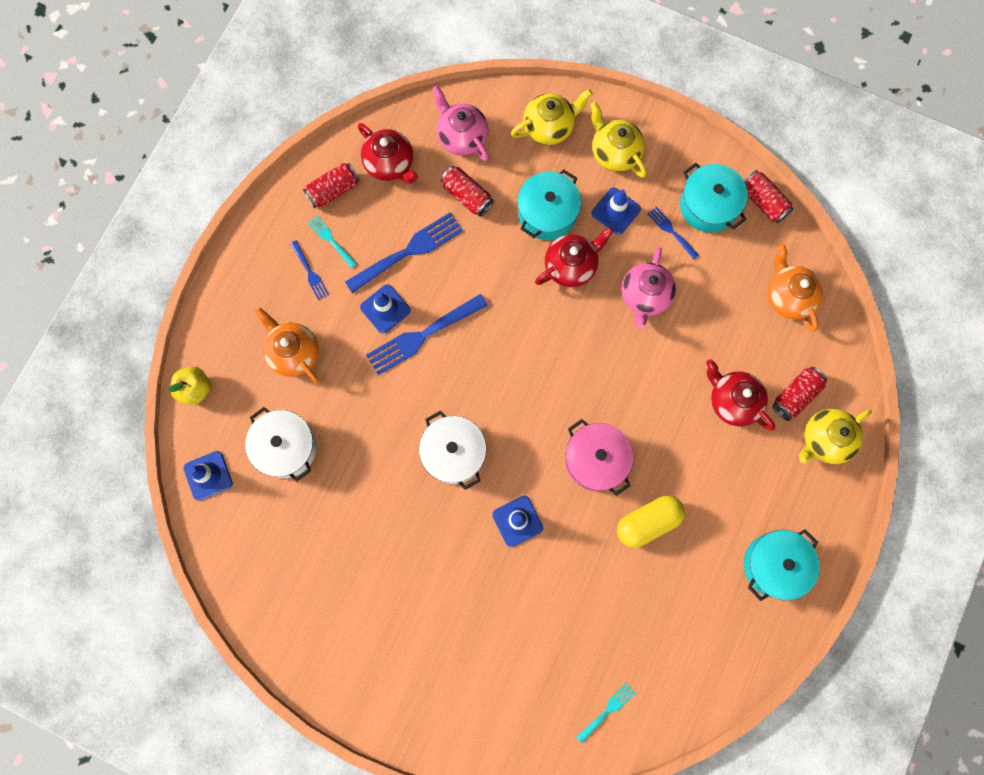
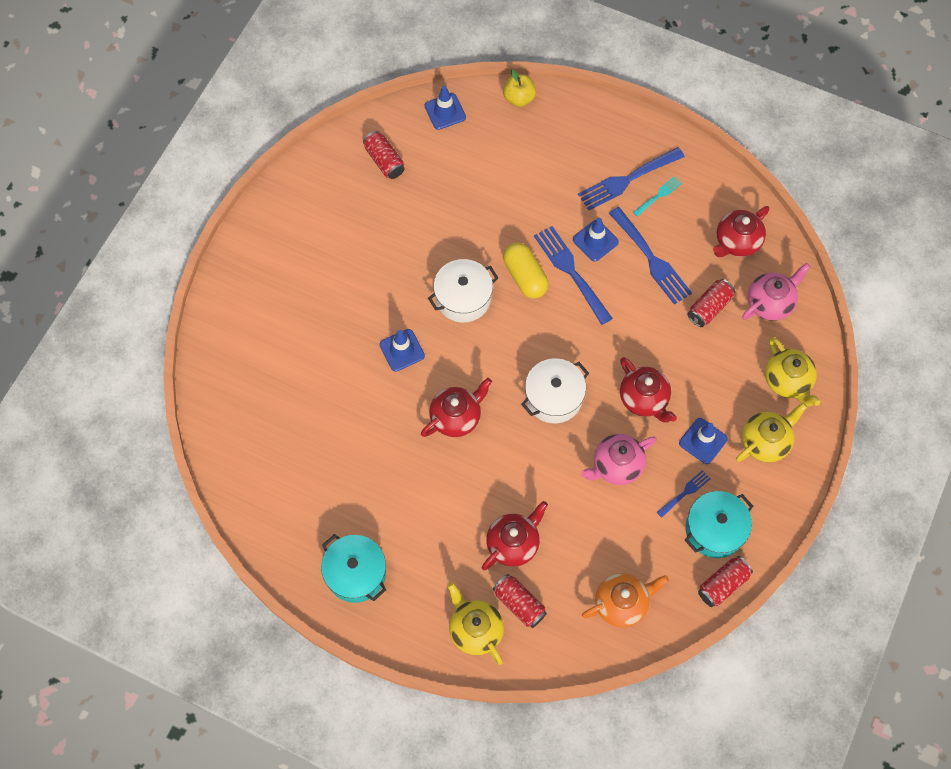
camera: 90 degrees right, 10 degrees down
(286, 447) = (468, 167): white pot -> white pot (553, 397)
(294, 352) = (552, 170): orange teapot -> none
(310, 272) = (627, 180): blue fork -> blue fork, size x1.93
(333, 190) = (707, 196): red can -> red can (384, 161)
(547, 213) = (696, 378): turquoise pot -> none
(595, 460) = (456, 417): pink pot -> red teapot
(607, 710) = (235, 422): turquoise fork -> none
(645, 296) = (616, 465): pink teapot -> pink teapot turned 45 degrees counterclockwise
(648, 522) = (398, 461): yellow capsule -> yellow capsule (525, 276)

